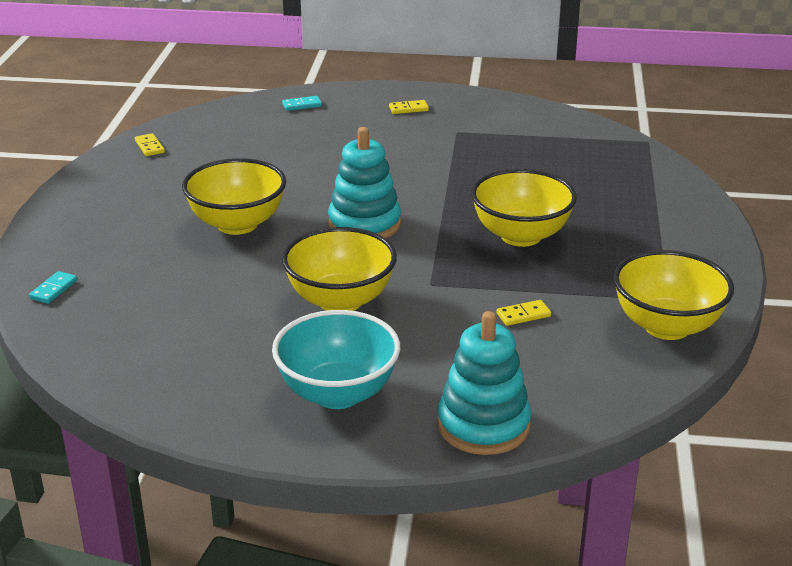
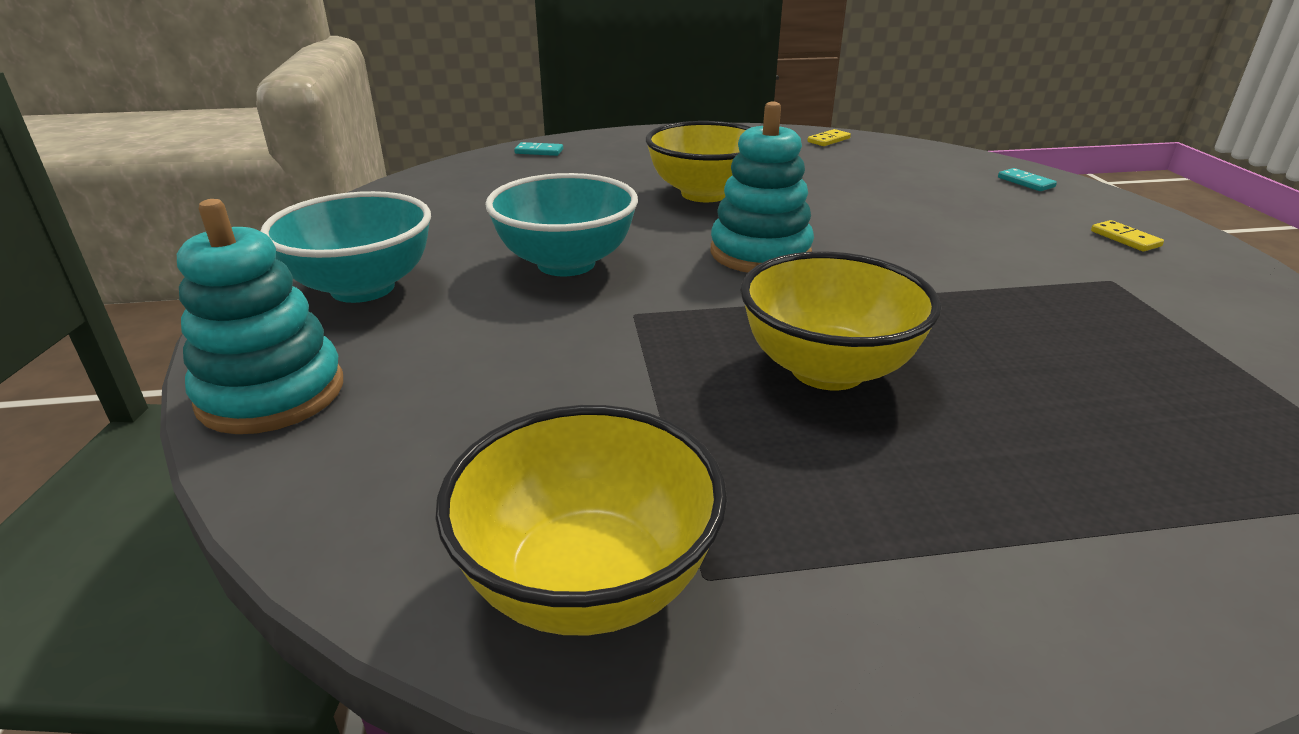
camera: 75 degrees right, 0 degrees up
(340, 300) = (566, 263): yellow bowl -> turquoise bowl
(523, 315) = (576, 397): yellow domino -> none

